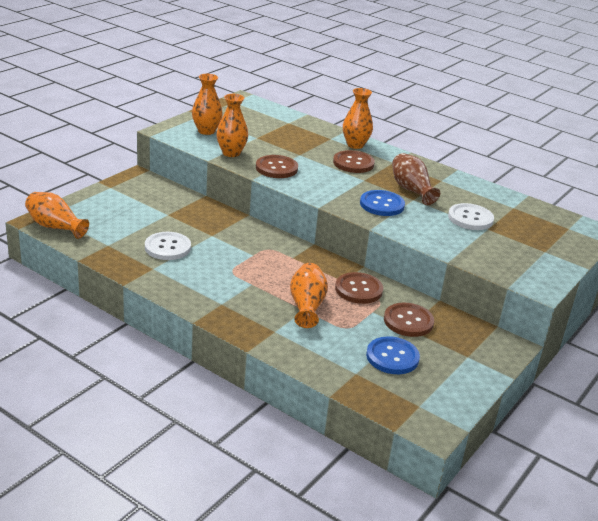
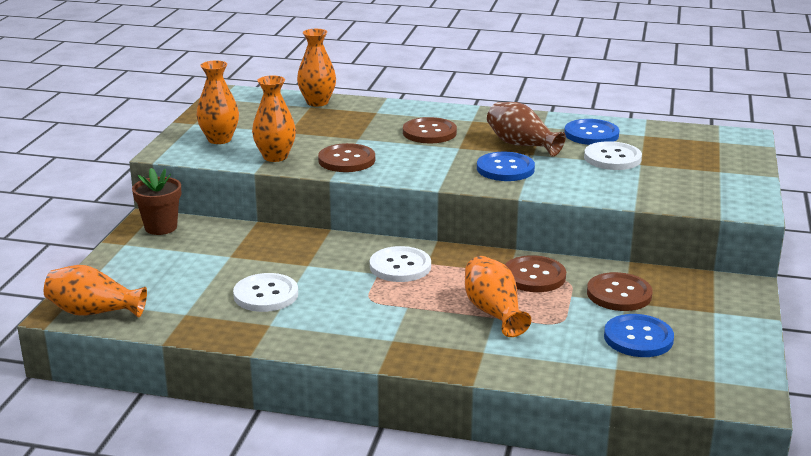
camera: 20 degrees left, 5 degrees down
(141, 182) = (161, 227): none -> brown flower pot
(272, 254) = (400, 266): none -> white button
(355, 145) = (412, 112): orange vase -> orange vase (317, 102)
(472, 196) = (591, 134): none -> blue button

